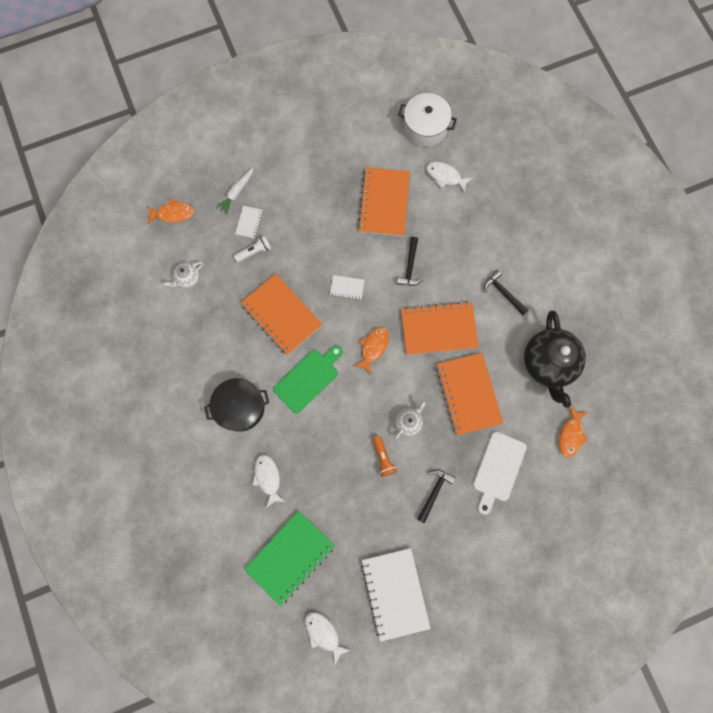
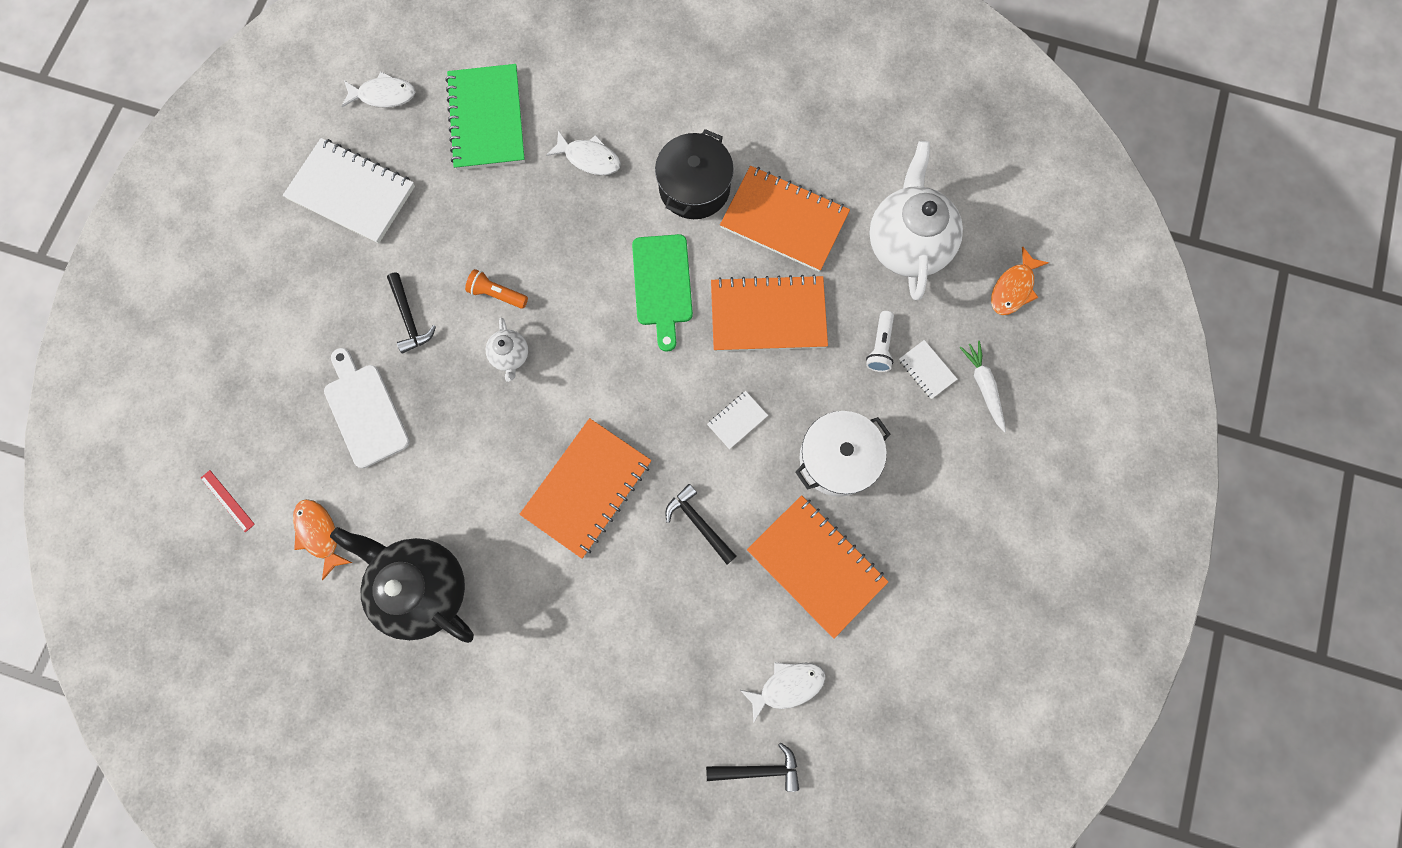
camera: 130 degrees right, 0 degrees up
(187, 279) = (907, 243): white teapot -> white teapot, size x2.19
(373, 347) = (634, 389): orange fish -> none
(425, 128) = (886, 724): white pot -> white pot (837, 458)
(468, 394) = (478, 453): orange notebook -> orange notebook (784, 220)
(503, 293) = (560, 614): black hammer -> black hammer (758, 769)
(598, 495) = (227, 501): none -> red ruler

